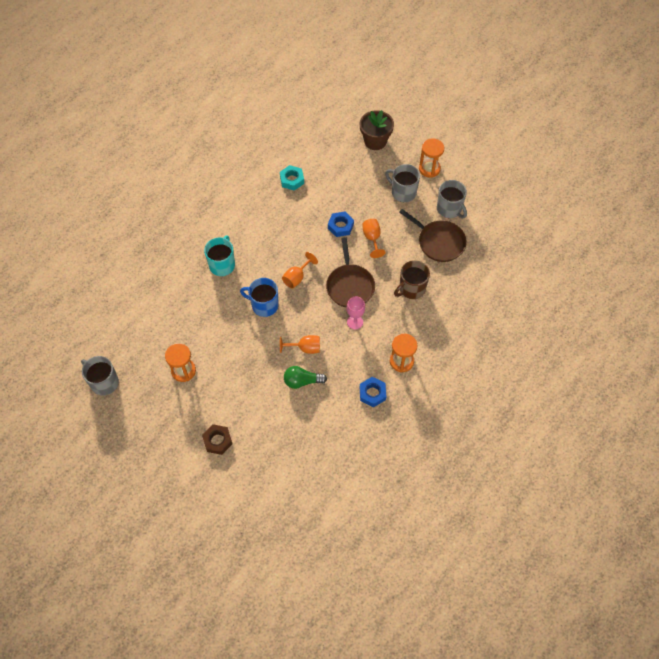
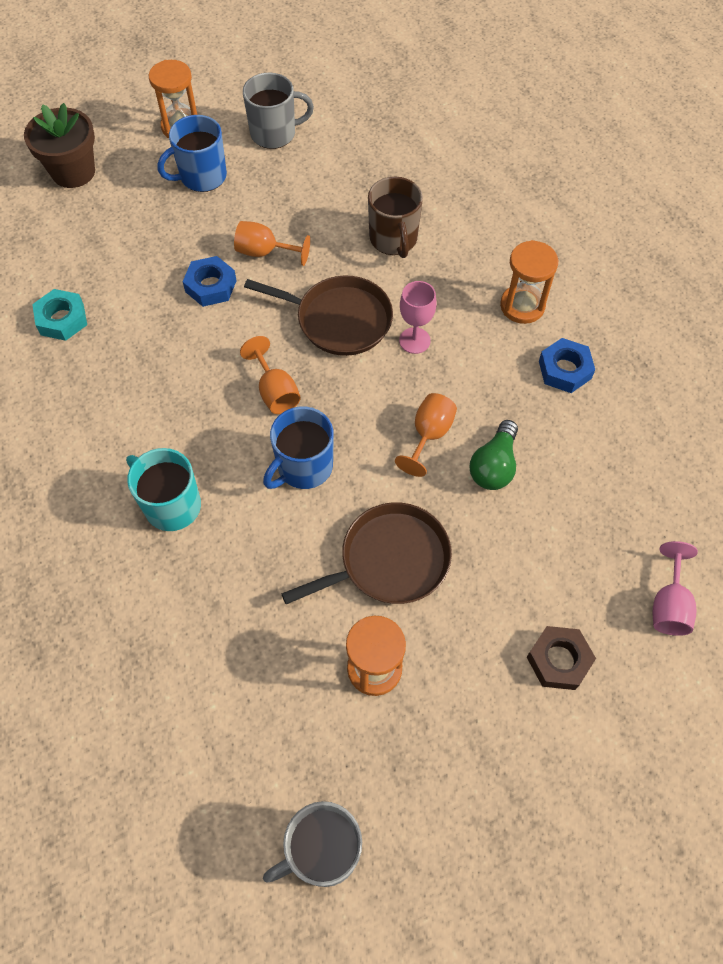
camera: 65 degrees left, 0 degrees up
(264, 478) = (669, 605): none -> pink goblet
(403, 192) = (202, 177): grey mug -> blue mug
(439, 242) = (327, 170): brown pan -> brown pan (389, 560)

